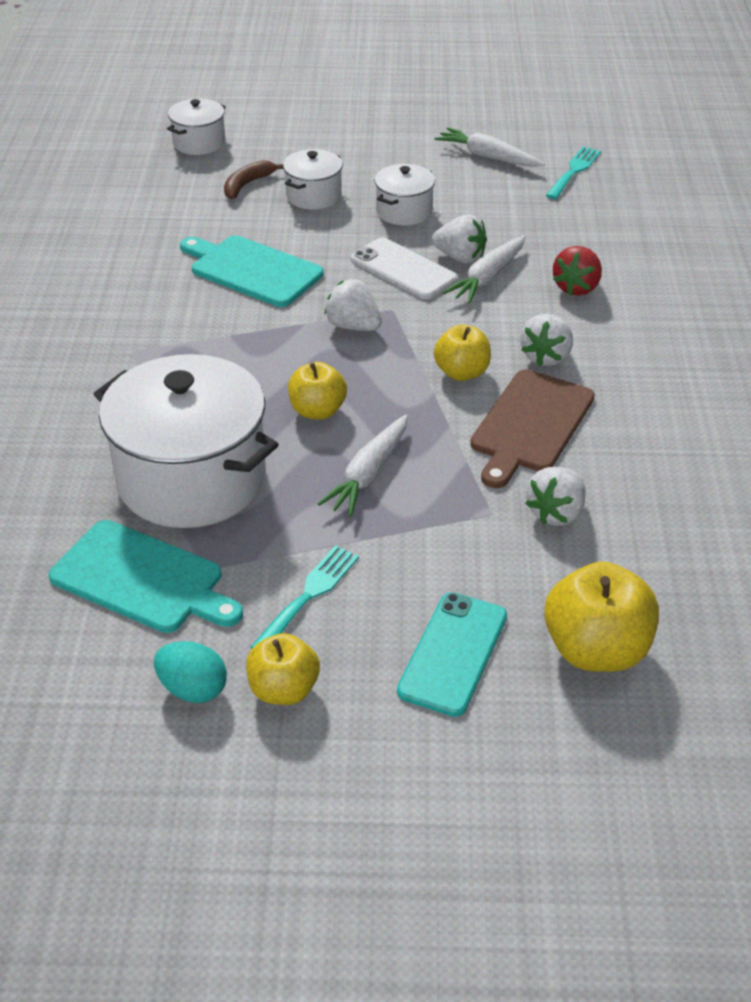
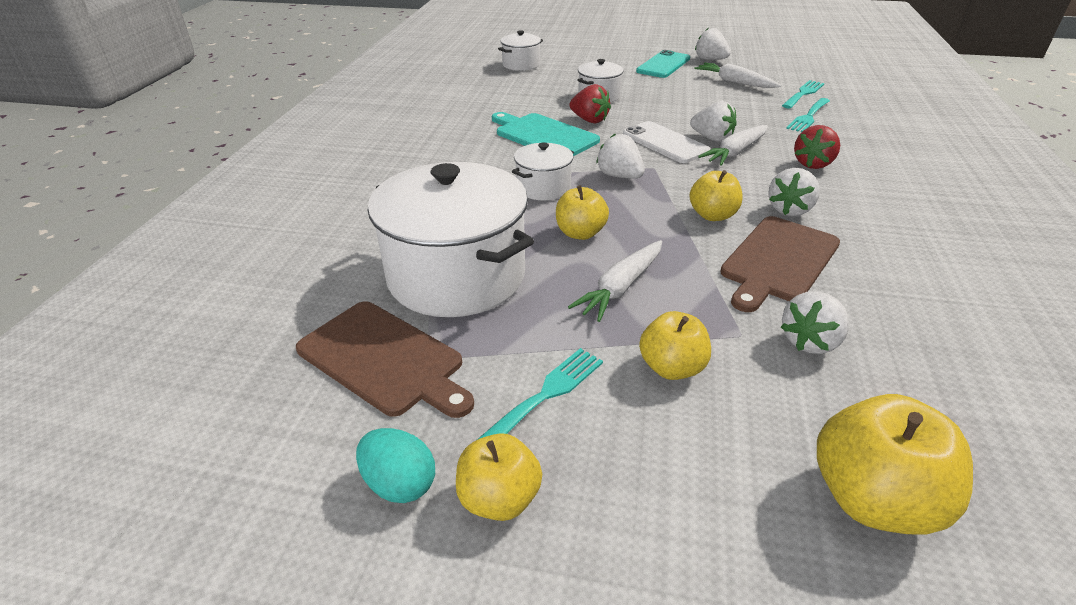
camera: 10 degrees right, 5 degrees down
(142, 579) = (384, 359): turquoise cutting board -> brown cutting board
(247, 185) = (550, 88): brown banana -> none
(306, 239) = (589, 120): none -> red strawberry
(404, 211) = (668, 109): white pot -> white pot (543, 188)
(425, 555) = (672, 368): none -> yellow apple
(453, 653) = (699, 481): turquoise phone -> turquoise phone (663, 65)
(456, 114) = (710, 59): none -> white strawberry
(577, 211) = (808, 117): none -> turquoise fork

